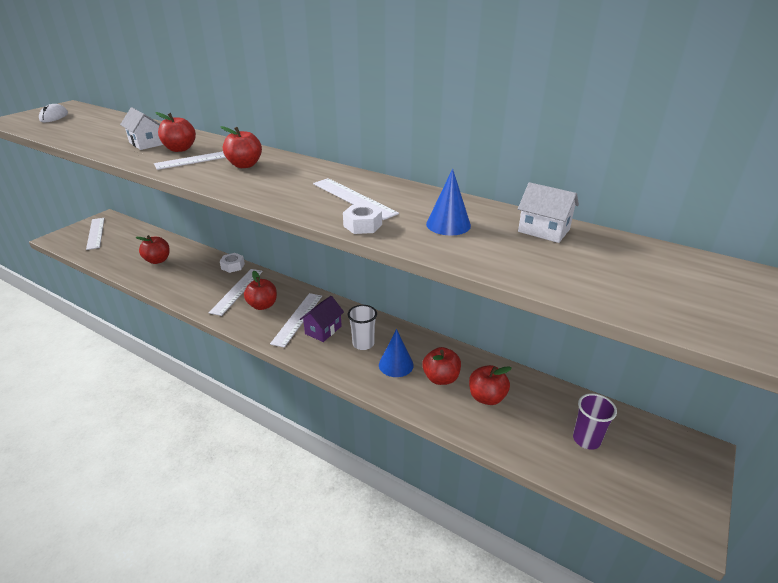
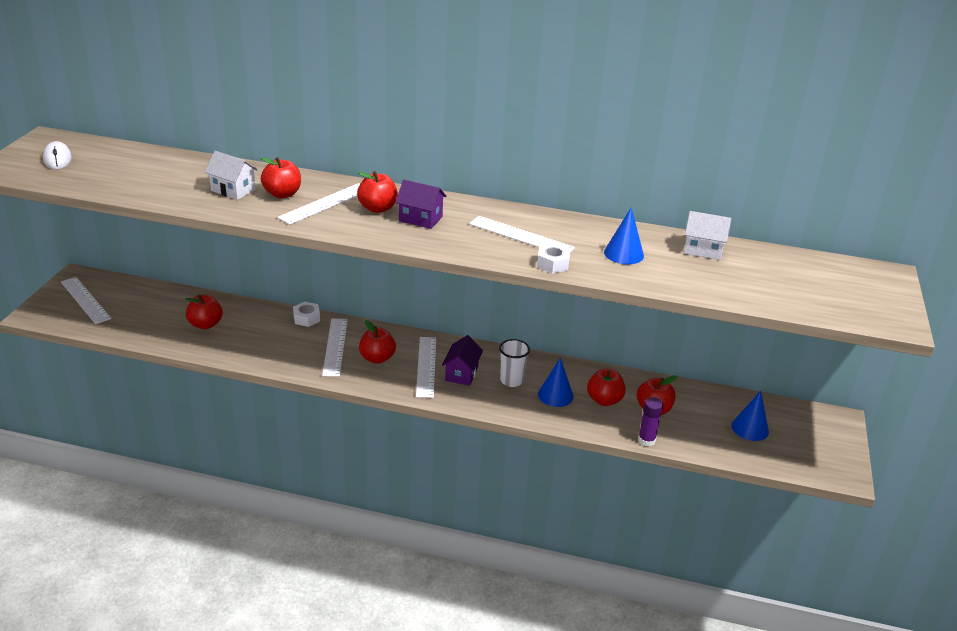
camera: 20 degrees left, 0 degrees up
(273, 176) = (420, 219): none -> purple house
(463, 430) = (646, 440): none -> purple glue stick
(586, 439) = (750, 428): purple cup -> blue cone

